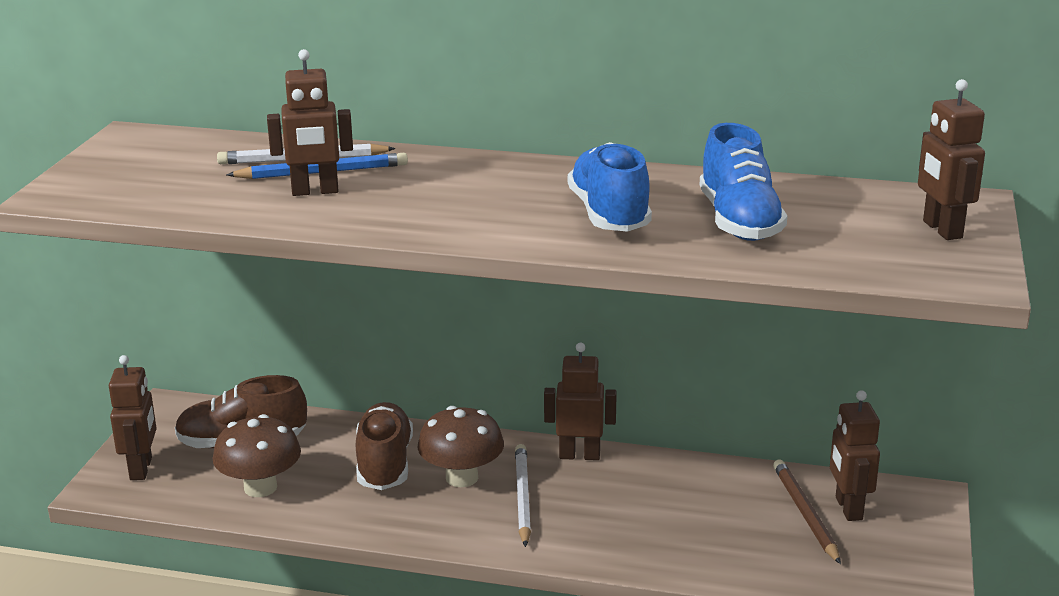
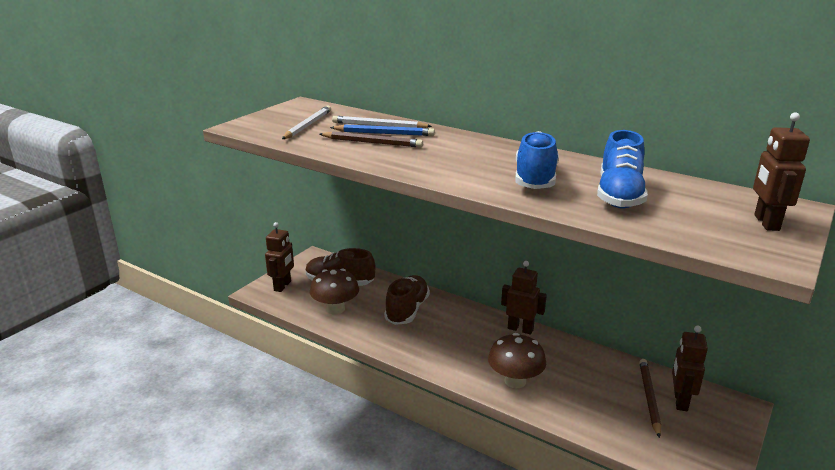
camera: 20 degrees right, 0 degrees up
(315, 191) = (372, 142): brown robot -> brown pencil
(462, 478) = (446, 327): brown mushroom -> brown mushroom (515, 381)
(522, 497) = (475, 346): white pencil -> white pencil (308, 125)

